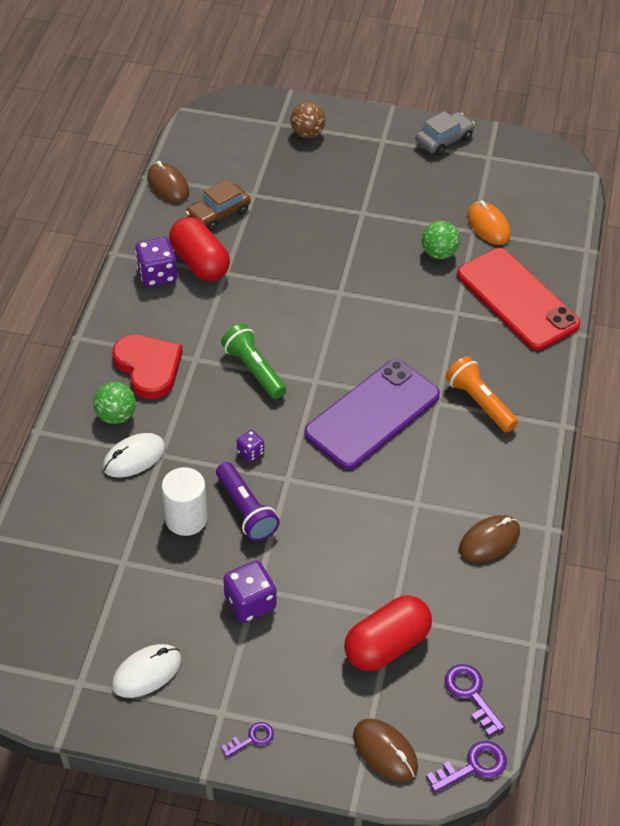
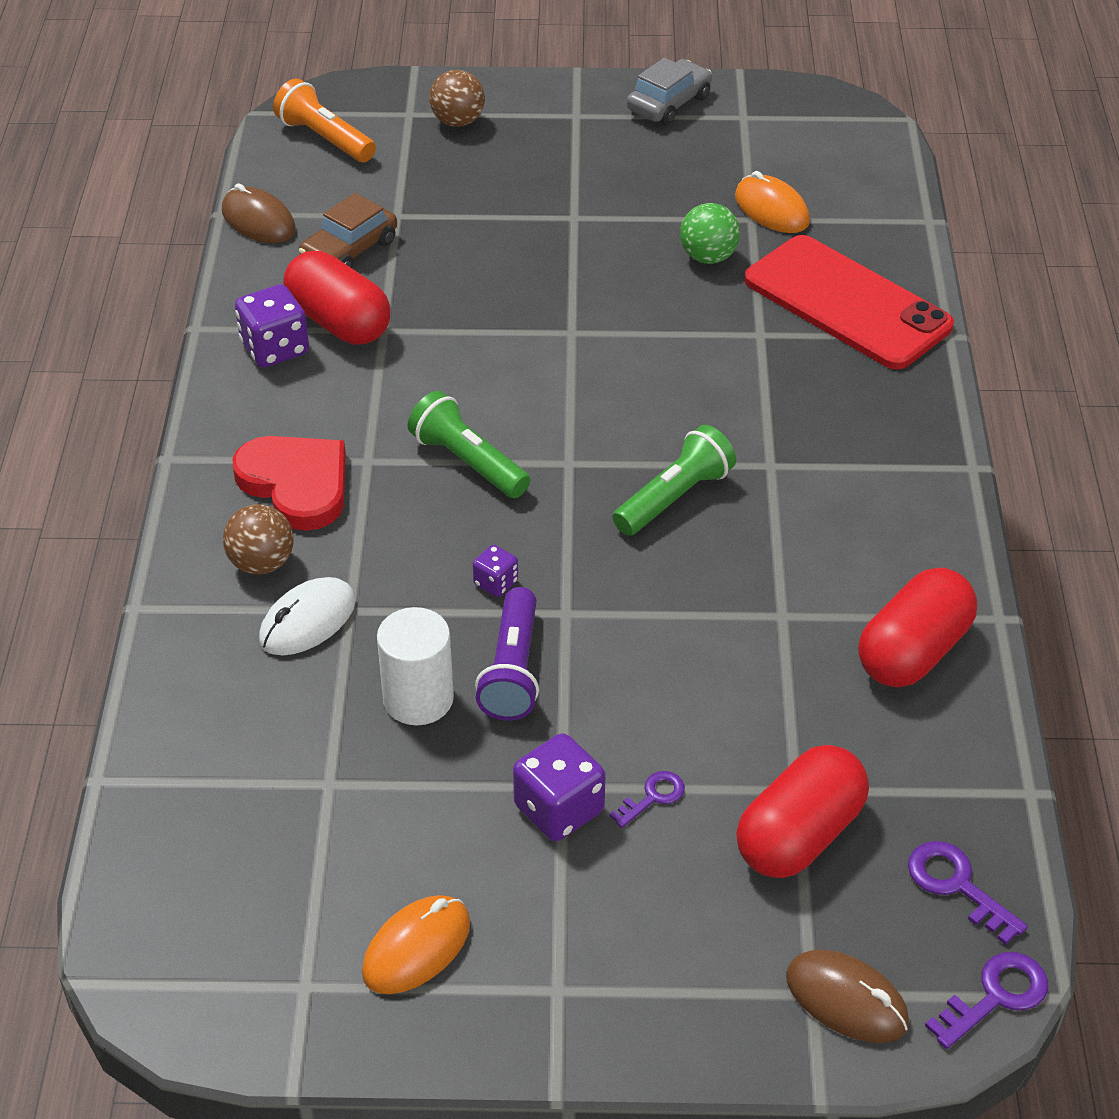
camera: 10 degrees left, 5 degrees down
(116, 416) = (262, 563): green ball -> brown ball
(147, 672) = (416, 948): white mouse -> orange mouse
(246, 510) = (512, 670): purple flashlight -> purple flashlight turned 45 degrees clockwise
(252, 739) = (622, 1021): purple key -> purple key (652, 797)
(372, 414) = (674, 498): purple phone -> green flashlight
(479, 402) = (835, 455): orange flashlight -> orange flashlight (325, 139)
(489, 541) = (913, 652): brown mouse -> red capsule

